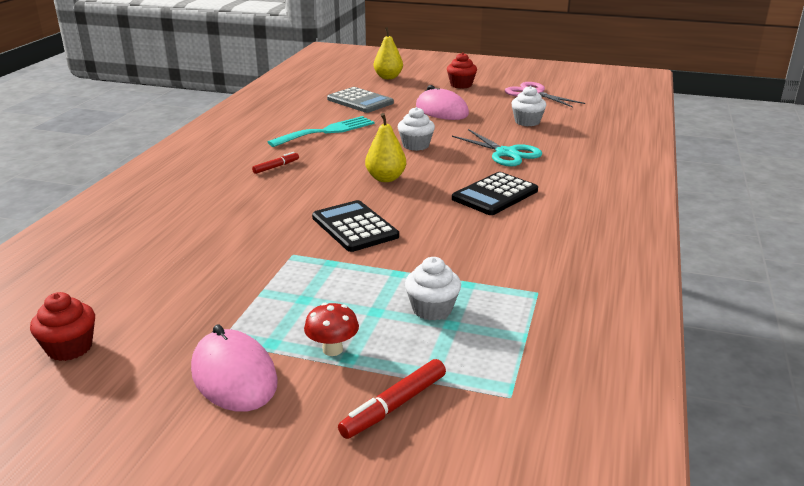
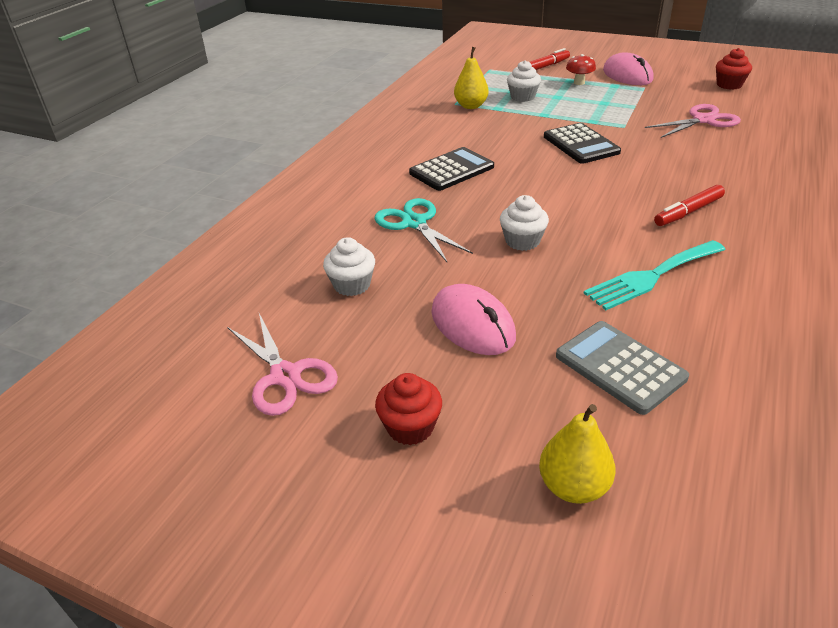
camera: 170 degrees left, 10 degrees up
(180, 267) = (703, 120): none -> pink scissors
(276, 167) = (688, 212): red marker -> red marker, size x1.54
(385, 178) = (558, 192): yellow pear -> yellow pear (471, 106)

